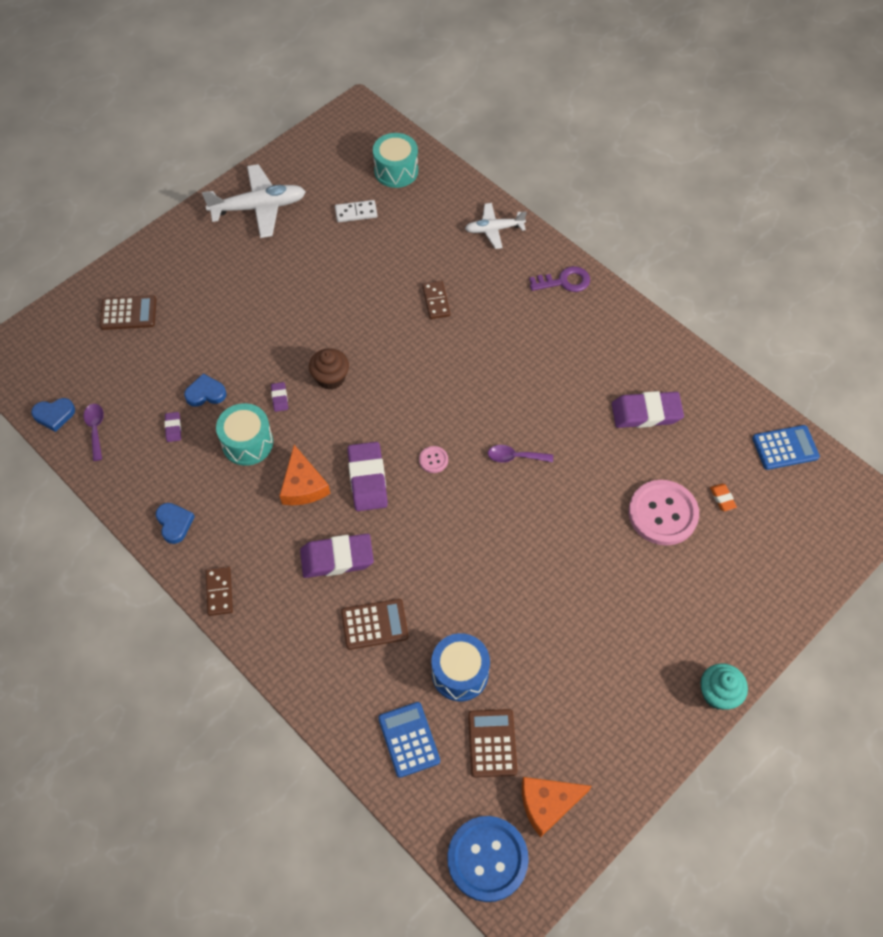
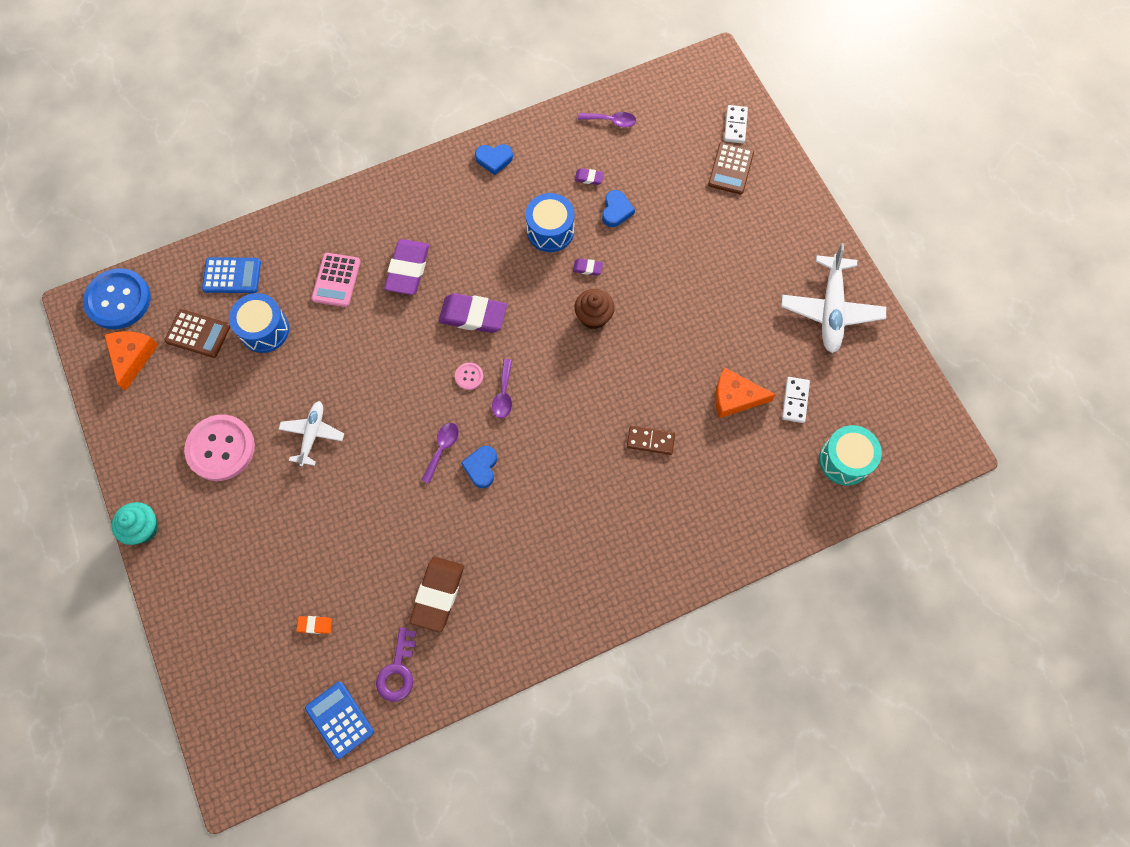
camera: 110 degrees right, 10 degrees up
(54, 415) = (638, 94): blue heart -> blue heart (481, 467)
(75, 322) = (735, 125): none -> white domino
(219, 592) = (418, 177): brown domino -> none
(247, 443) = (550, 231): turquoise drum -> blue drum
(303, 485) = (489, 263): orange cheese -> orange cheese (735, 397)
(374, 624) = (336, 280): brown calculator -> pink calculator
(439, 425) = (503, 394): none -> purple spoon
(494, 229) = (727, 534): white plane -> white plane (312, 434)
(564, 281) = (630, 582): purple key -> purple key (398, 670)
(646, 413) = (438, 594): purple eraser -> brown eraser
(663, 514) = (325, 559): pink button -> pink button (221, 448)
(785, 448) = (339, 719): blue calculator -> blue calculator turned 135 degrees clockwise

